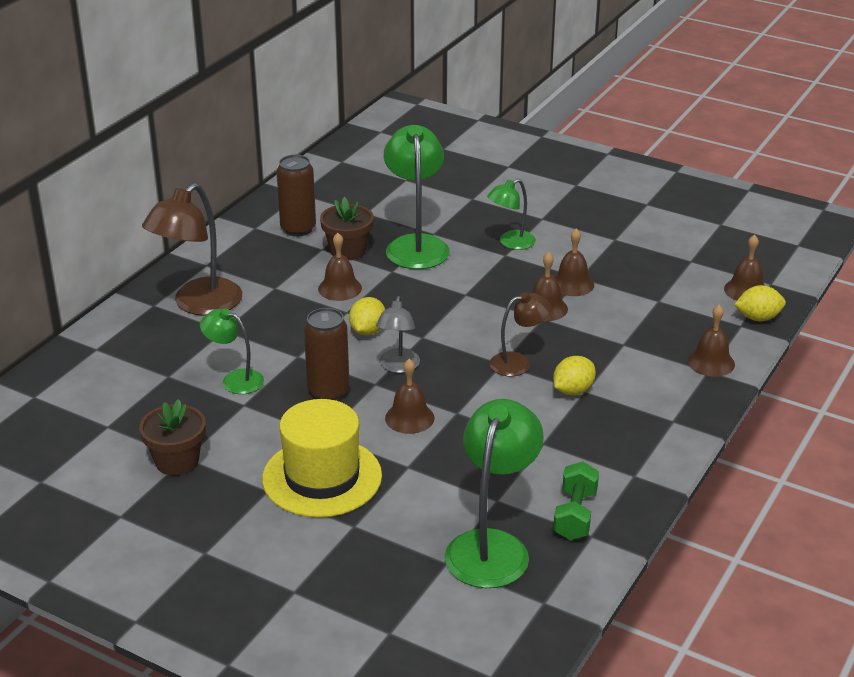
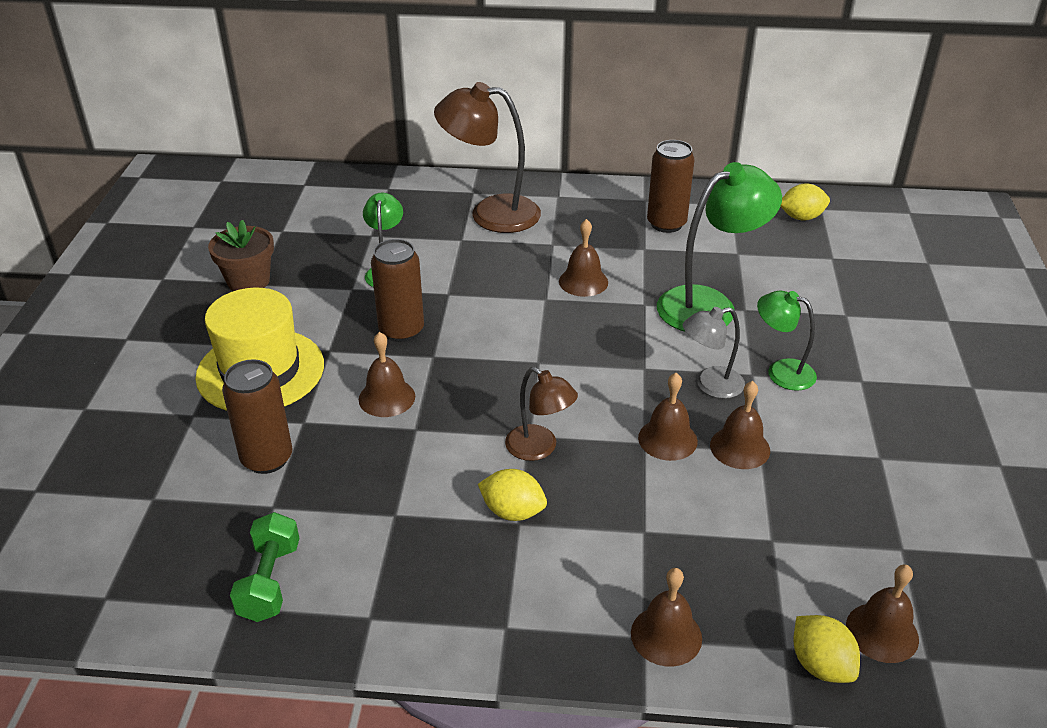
camera: 65 degrees right, 5 degrees up
(348, 251) = (655, 265): brown flower pot -> none
(367, 331) = (521, 322): yellow lemon -> yellow lemon (801, 217)
(398, 367) = (472, 362): grey lamp -> grey lamp (710, 385)
(439, 493) = (267, 458): none -> brown can
(492, 546) = (190, 526): green lamp -> none
(575, 515) = (270, 581): green dumbbell -> green dumbbell turned 75 degrees counterclockwise

